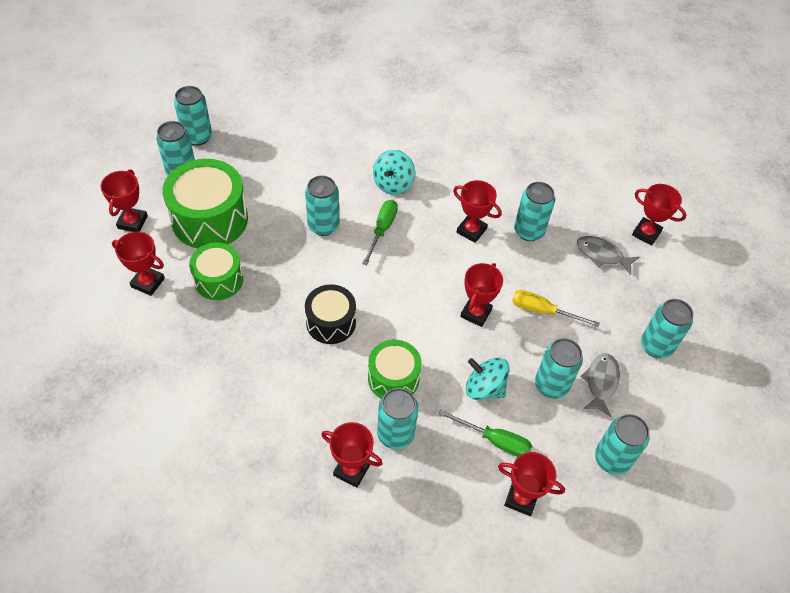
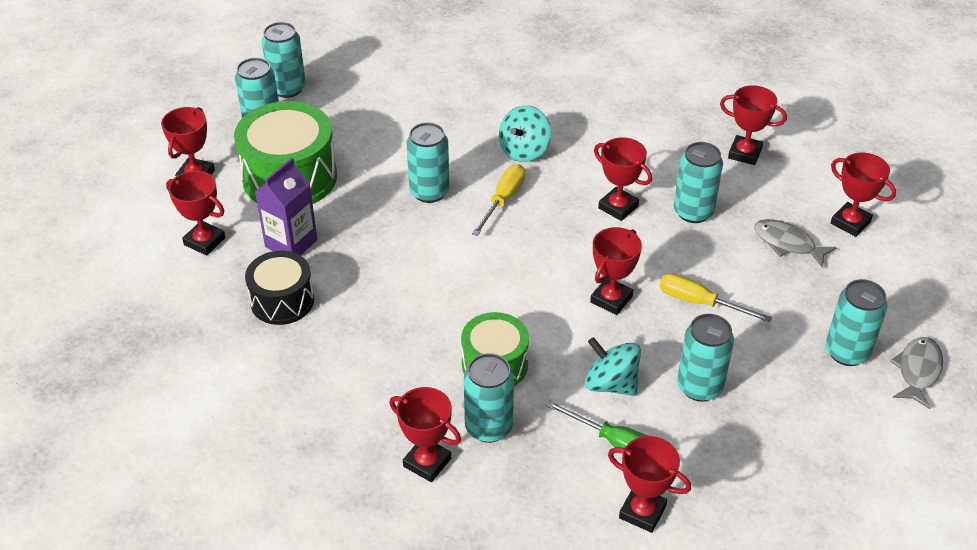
camera: 10 degrees right, 10 degrees down
(218, 280) = (291, 243): green drum -> purple carton
(331, 322) = (424, 298): black drum -> black drum (282, 301)
(382, 230) = (503, 200): green screwdriver -> yellow screwdriver
(561, 177) = (744, 153): none -> red trophy
(601, 382) = (766, 388): grey fish -> grey fish (917, 371)
(612, 459) = (769, 477): turquoise can -> none

